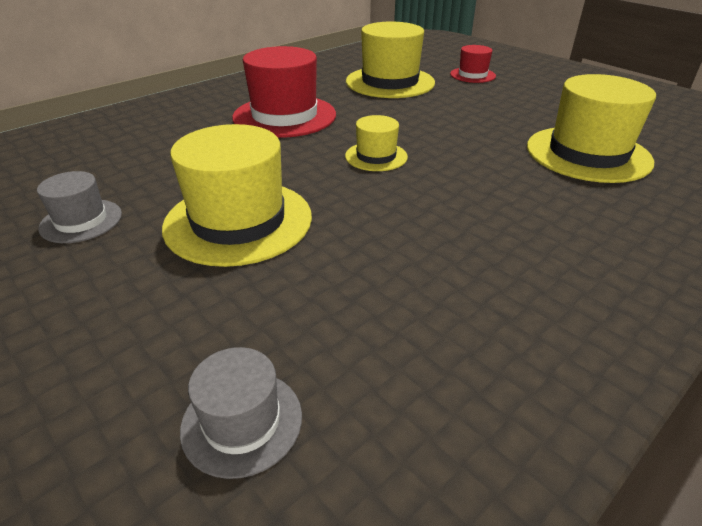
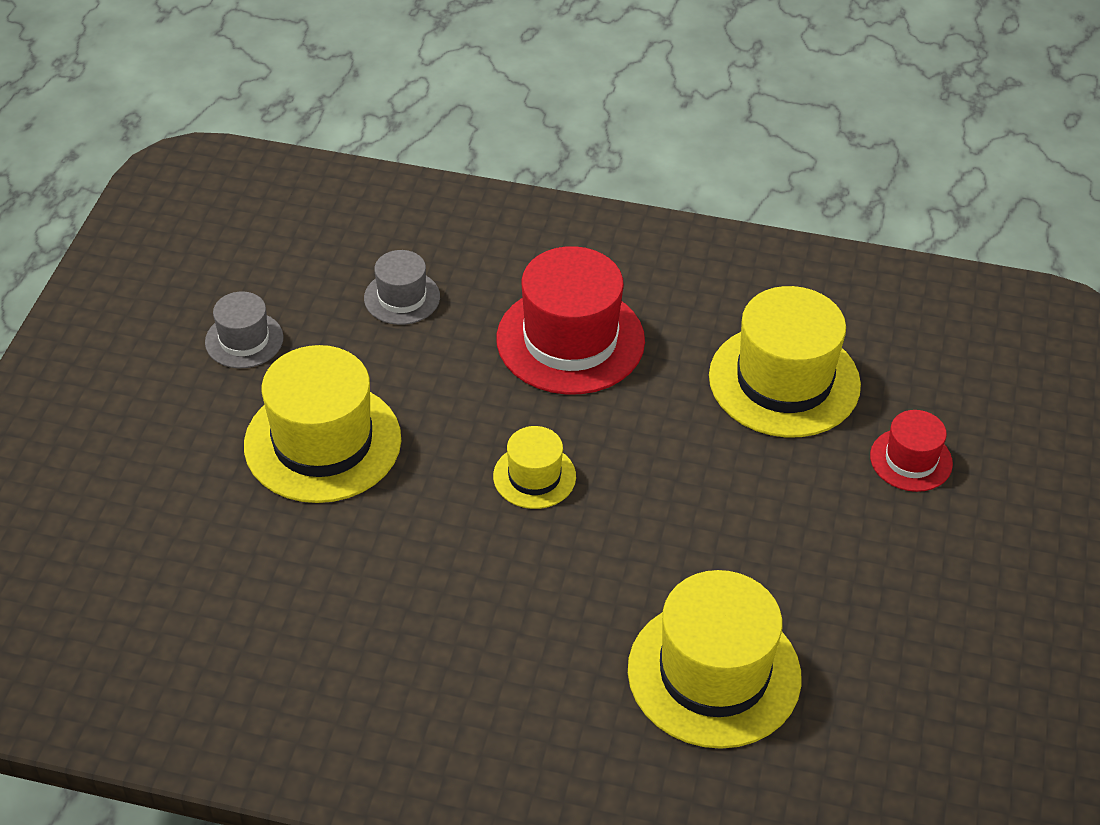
camera: 55 degrees right, 10 degrees up
(242, 421) = (116, 583): grey hat -> grey hat (402, 297)

